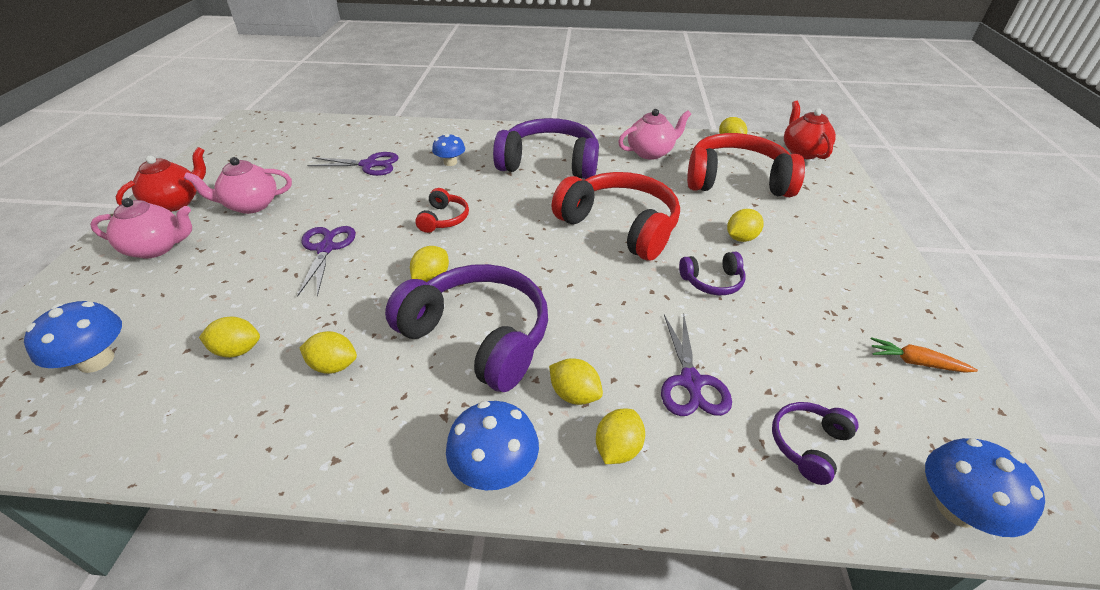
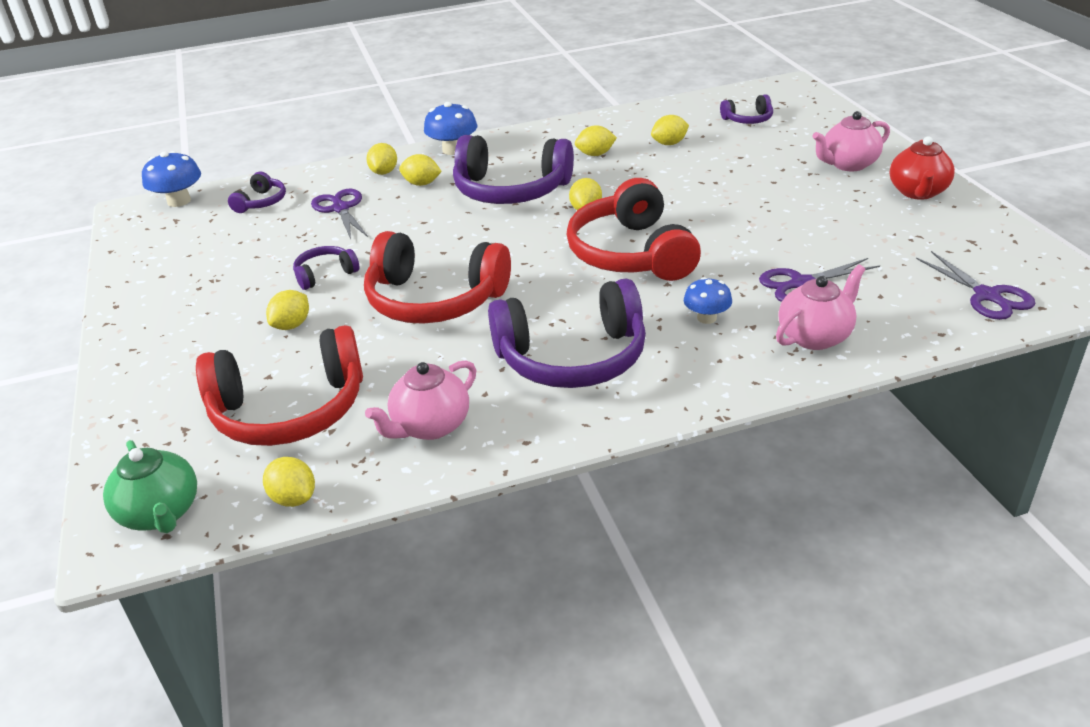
camera: 160 degrees right, 5 degrees down
(96, 360) = (748, 119): blue mushroom -> purple headphones
(251, 205) = (842, 210): pink teapot -> pink teapot (815, 336)
(326, 248) = (707, 202): purple scissors -> purple scissors (987, 296)
(444, 219) = (631, 253): red headphones -> red headphones, size x2.14
(802, 152) = (161, 513): red teapot -> green teapot
(916, 362) = (156, 263): orange carrot -> none

